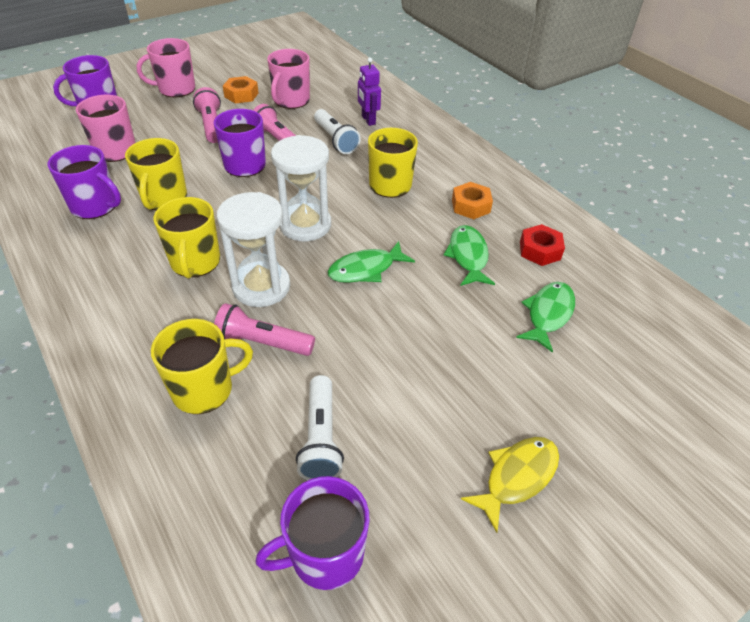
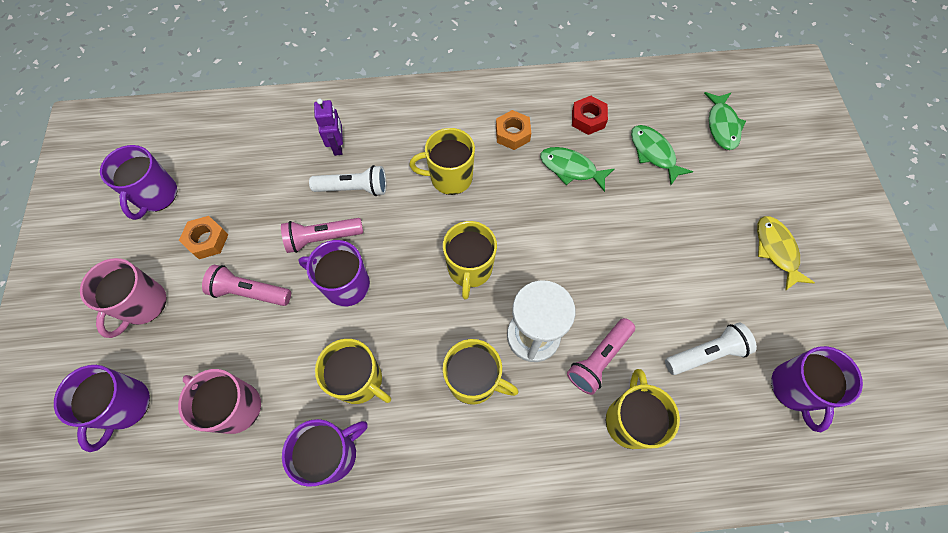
camera: 60 degrees left, 20 degrees up
(262, 65) = (156, 195): none -> purple mug
(291, 101) = (254, 197): pink mug -> none
(305, 225) = (470, 269): white hourglass -> yellow mug
(321, 438) = (706, 353): white flashlight -> white flashlight turned 45 degrees counterclockwise
(366, 269) = (550, 247): green fish -> green fish (722, 126)
(368, 120) = (338, 146): purple robot -> purple robot turned 105 degrees counterclockwise

